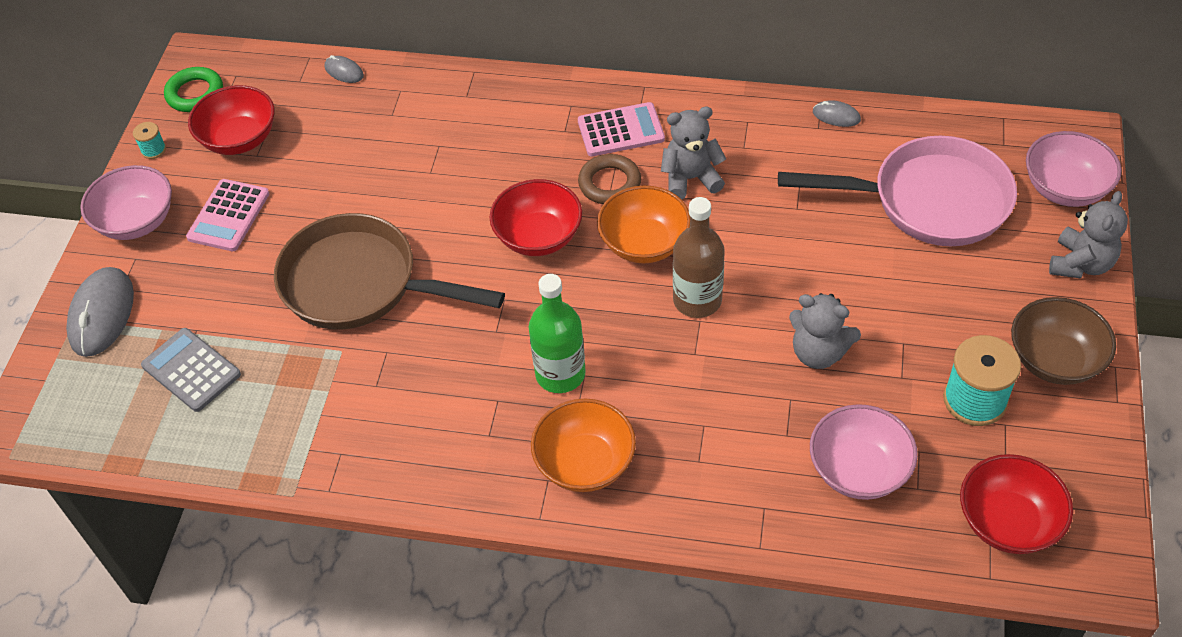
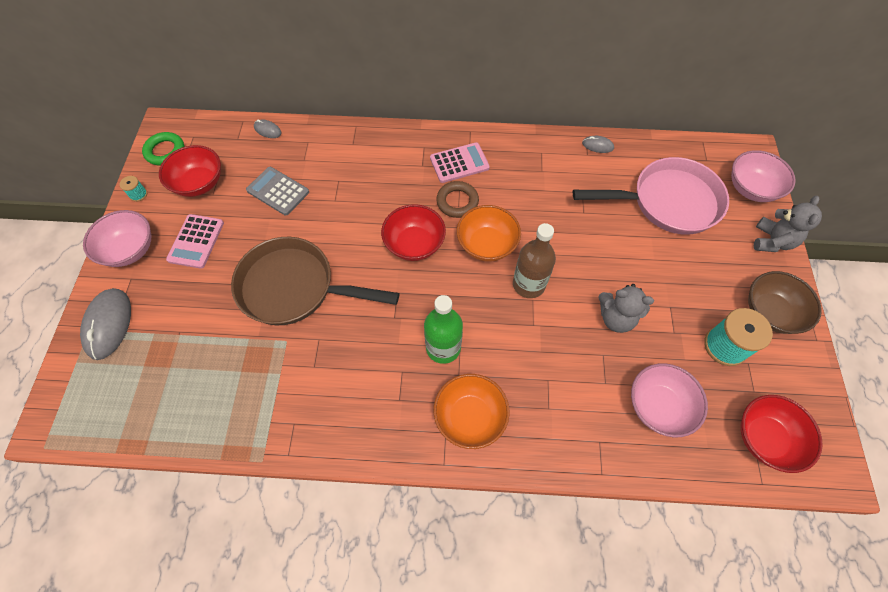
camera: 10 degrees left, 10 degrees up
(191, 370) = (178, 364): grey calculator -> grey calculator (278, 191)
(690, 179) = (510, 195): grey teddy bear -> none

